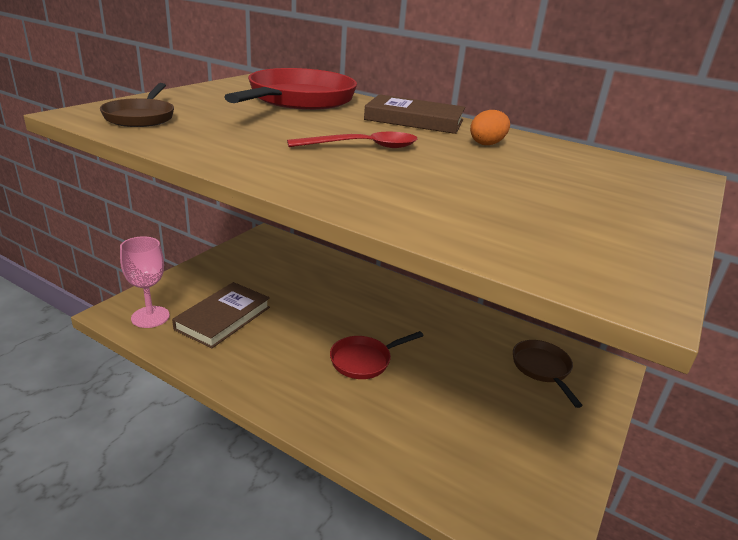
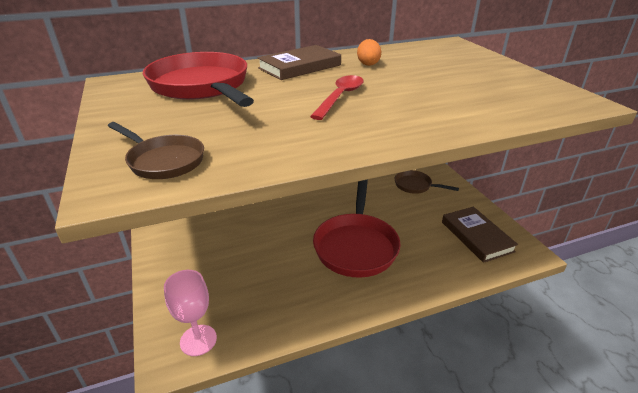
camera: 50 degrees left, 5 degrees up
(223, 318) = (245, 294): brown book -> brown book (476, 236)
(364, 360) = (356, 246): red pan -> red pan, size x1.90

